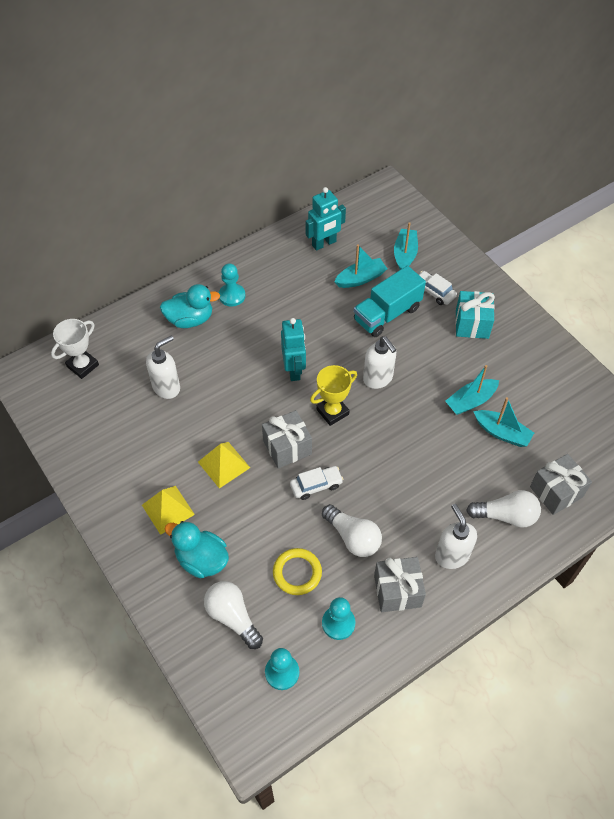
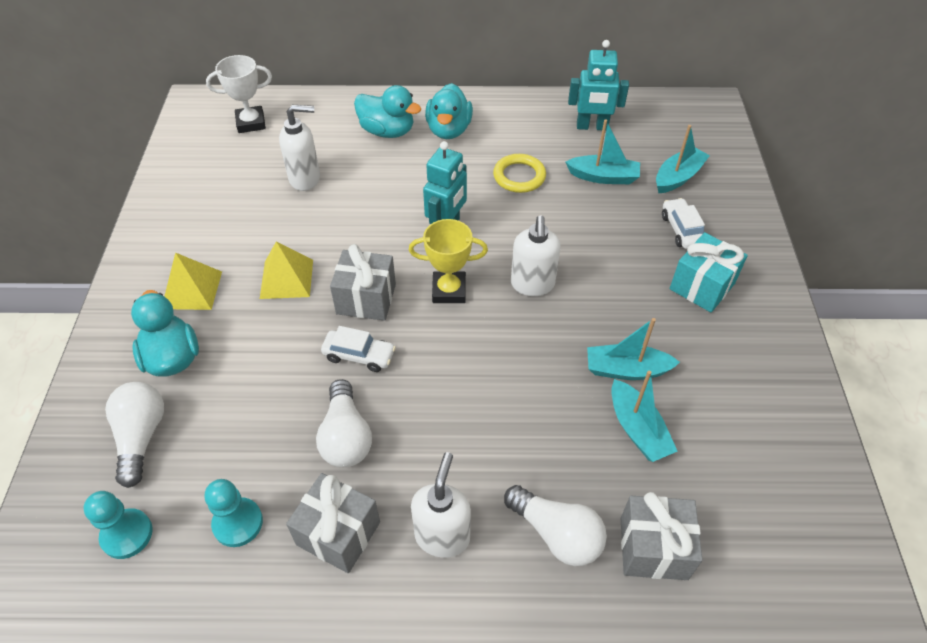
camera: 35 degrees right, 5 degrees down
(232, 296) = (449, 130): turquoise pawn -> turquoise duck
(297, 573) = (250, 435): yellow ring -> yellow ring (519, 176)
(387, 314) = (603, 225): turquoise truck -> none

